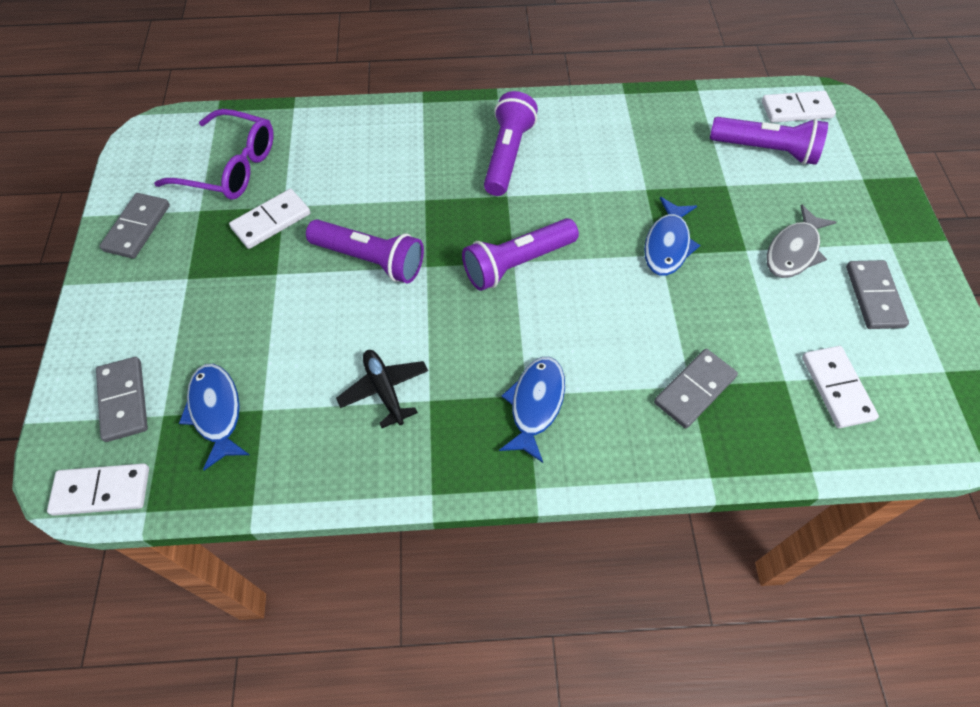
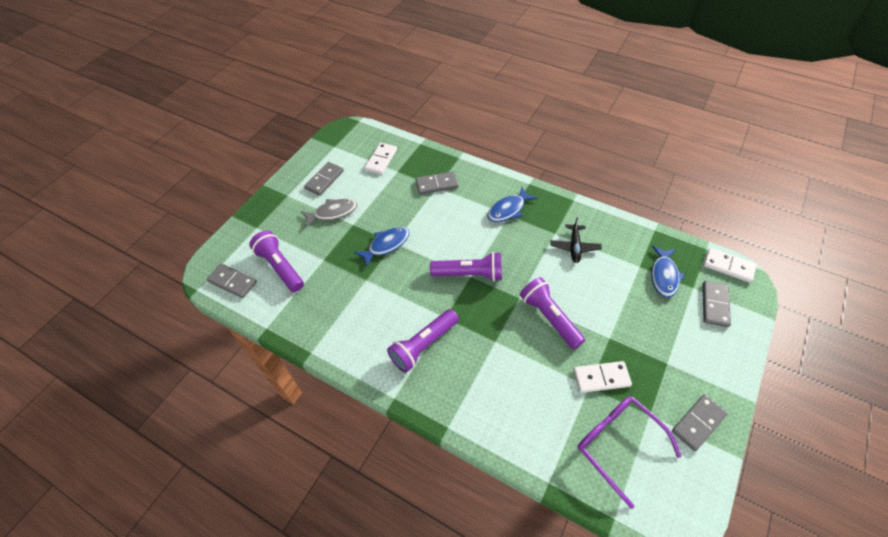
camera: 145 degrees left, 5 degrees down
(796, 110) = (233, 282): white domino -> grey domino

